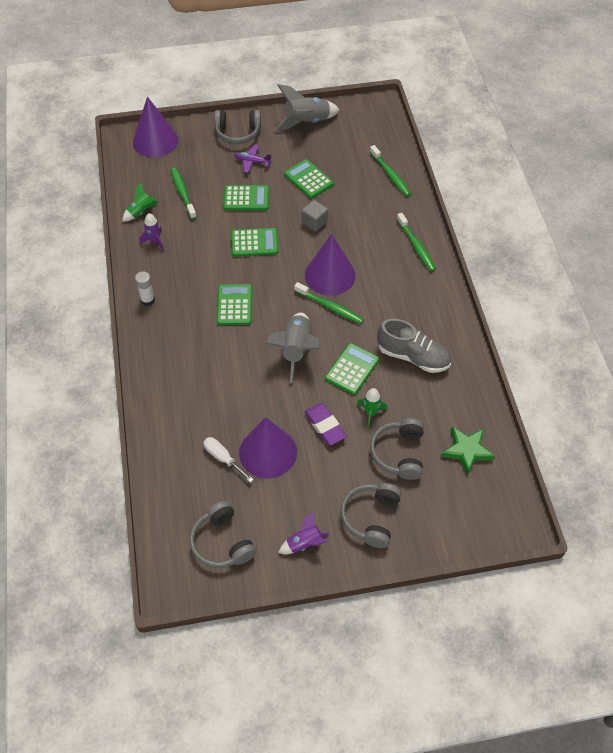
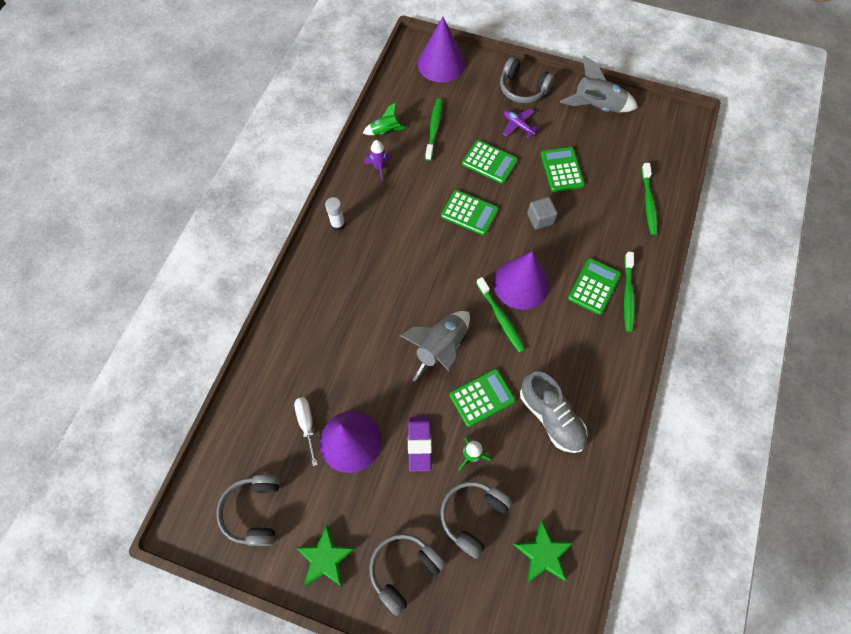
camera: 30 degrees right, 10 degrees up
(234, 305) = (412, 269): green calculator -> green calculator (594, 286)
(304, 543) = (326, 558): purple rocket -> green star

